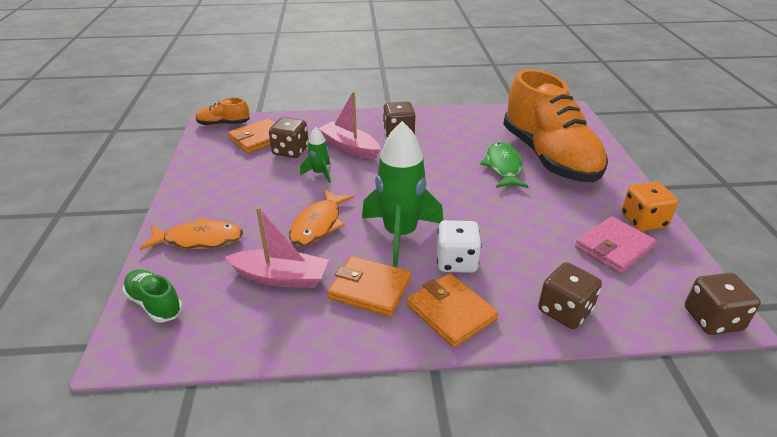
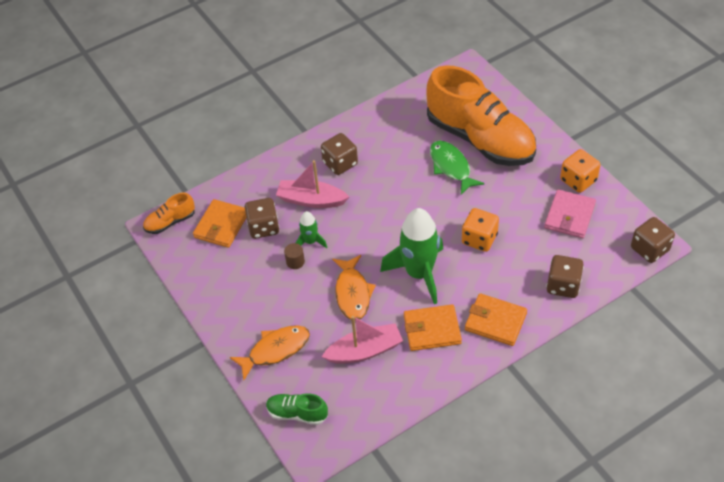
camera: 25 degrees left, 15 degrees up
(291, 182) = (295, 262): none -> brown cylinder
(456, 262) = (474, 279): white dice -> none
(490, 230) = (479, 239): none -> orange dice

